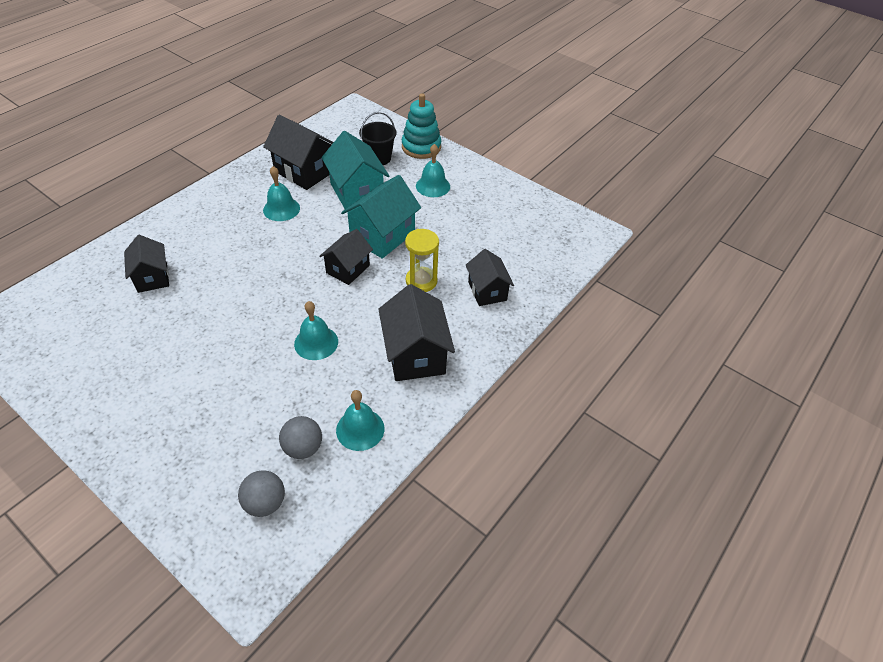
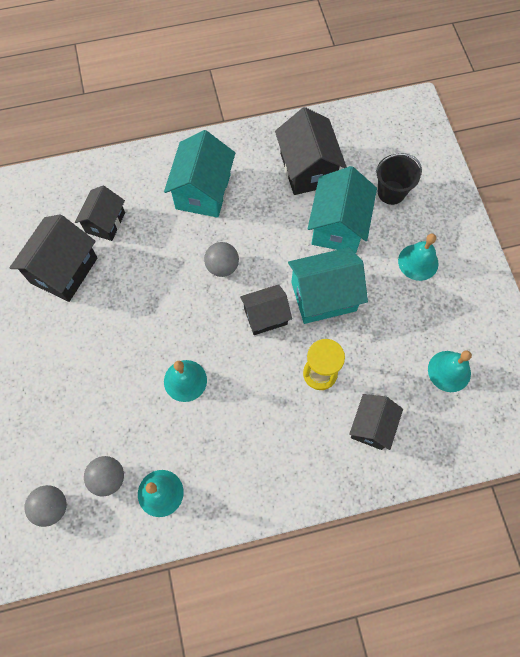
camera: 40 degrees right, 20 degrees up
(228, 219) = (203, 191): none -> turquoise house
(281, 209) = (256, 206): turquoise bell -> turquoise bell (449, 371)
(285, 256) = (222, 266): none -> grey ball
(415, 354) = (256, 451): black house -> black house (64, 270)
(421, 147) = (445, 201): turquoise stacking toy -> none

